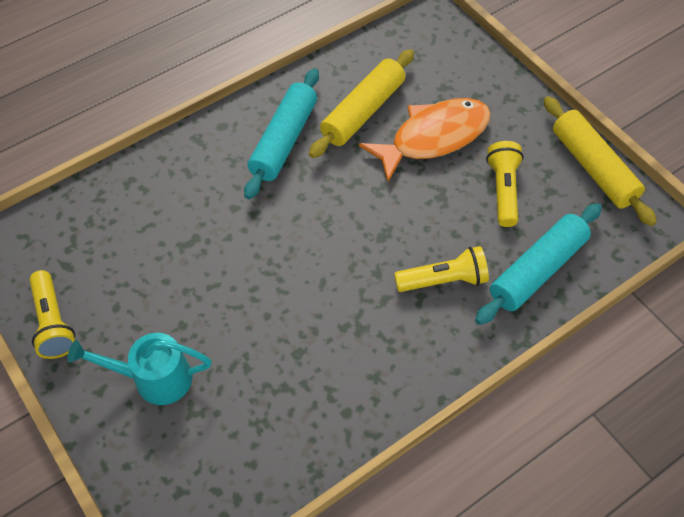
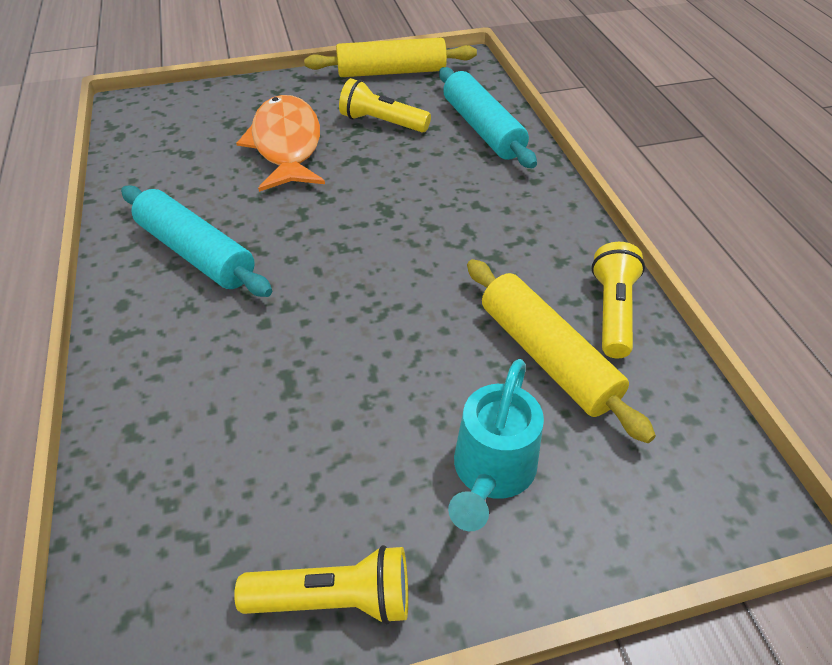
camera: 70 degrees left, 10 degrees down
(363, 111) = (210, 182): yellow rolling pin -> yellow rolling pin (547, 356)
(443, 280) = (464, 185): yellow flashlight -> yellow flashlight (612, 311)

